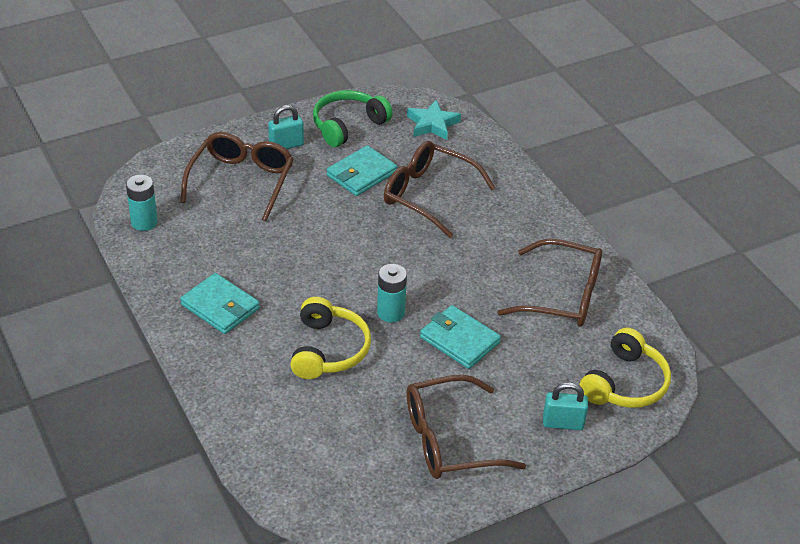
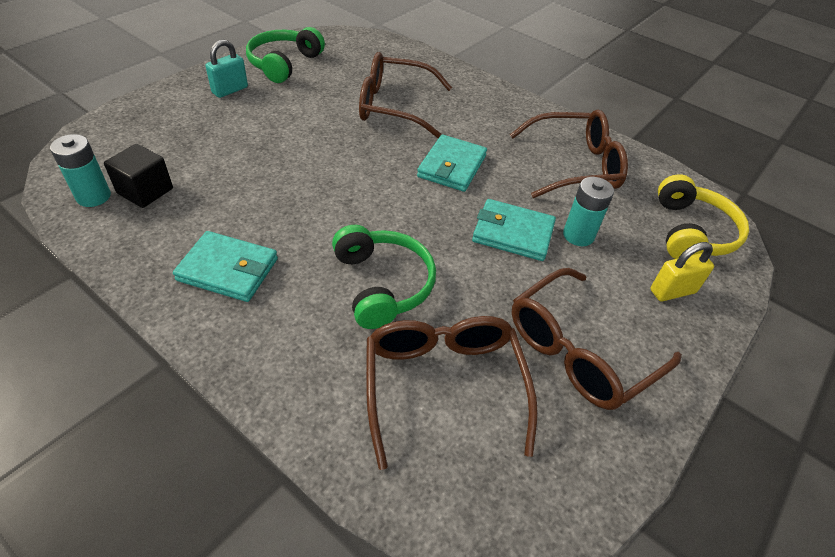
camera: 25 degrees left, 5 degrees up
(183, 227) = (145, 191): none -> black cube
(241, 181) = (196, 131): brown glasses -> brown glasses (444, 386)
(328, 350) = (382, 284): yellow headphones -> green headphones
(361, 174) = (320, 101): turquoise wallet -> turquoise wallet (452, 166)
(391, 313) = (426, 224): turquoise battery -> turquoise battery (578, 235)
(432, 124) = (362, 50): turquoise star -> none
(563, 423) = (672, 291): turquoise padlock -> yellow padlock

